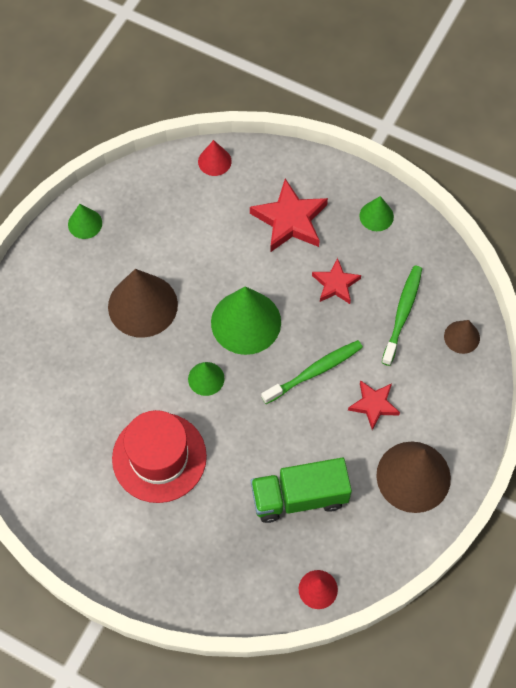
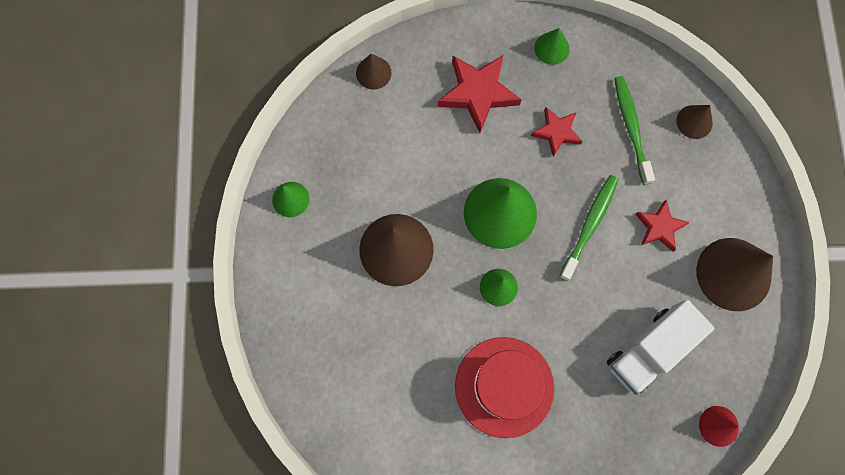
camera: 30 degrees left, 10 degrees up
(214, 161) = (373, 73): red cone -> brown cone
(299, 497) = (650, 350): green truck -> white truck

